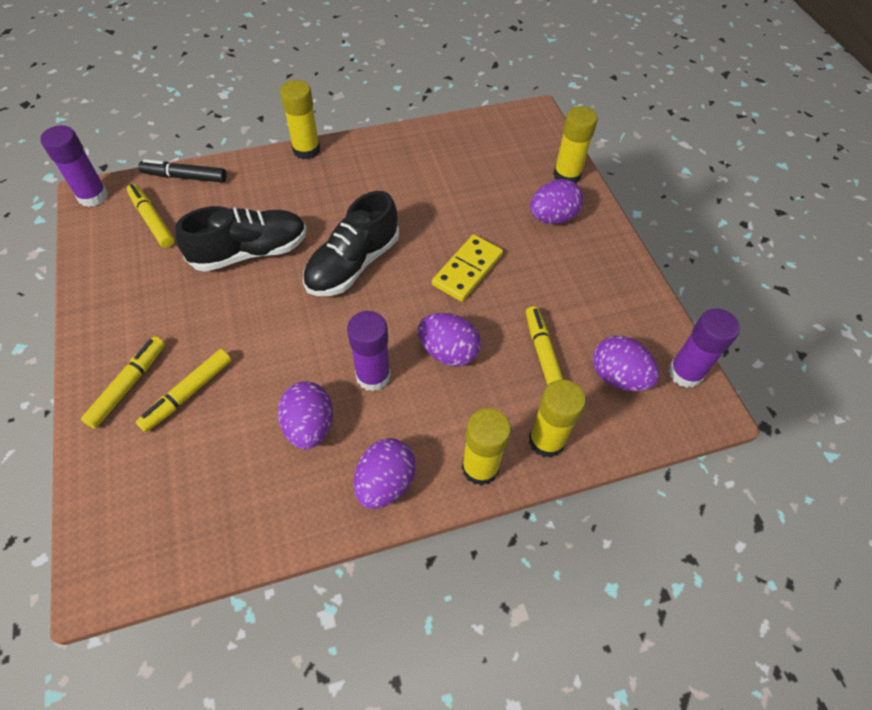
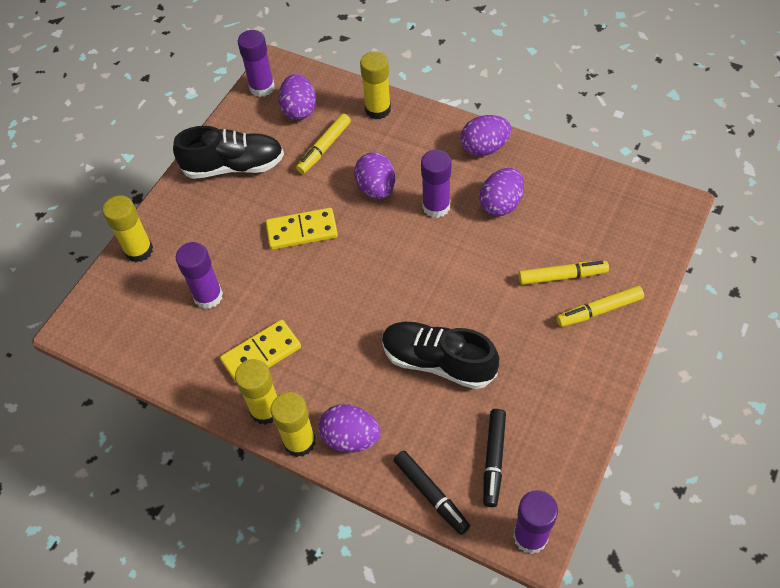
camera: 130 degrees left, 0 degrees up
(152, 220) = (493, 460): yellow marker -> black marker
(353, 264) = (373, 293): black shoe -> black shoe (233, 166)
(391, 175) = (261, 354): none -> yellow domino
(475, 182) = (208, 296): none -> purple glue stick
(480, 467) = (427, 121): yellow glue stick -> yellow glue stick (265, 410)
(552, 218) = (197, 225): purple egg -> purple egg (350, 438)

